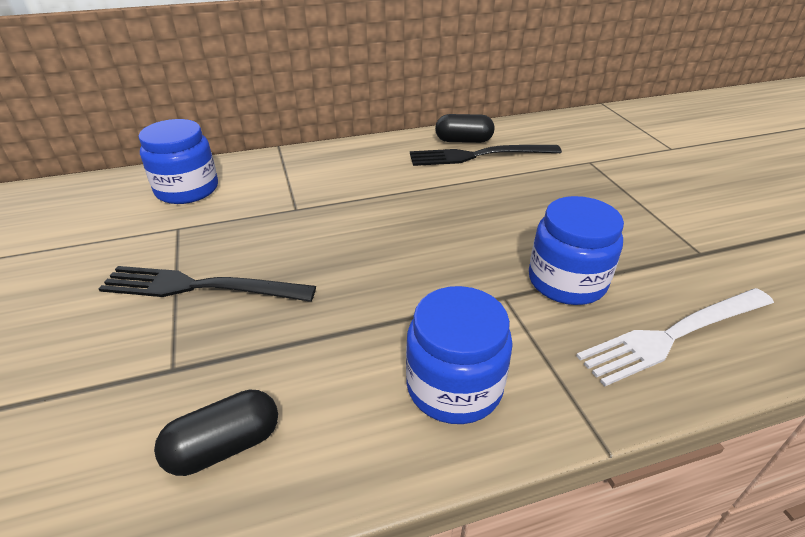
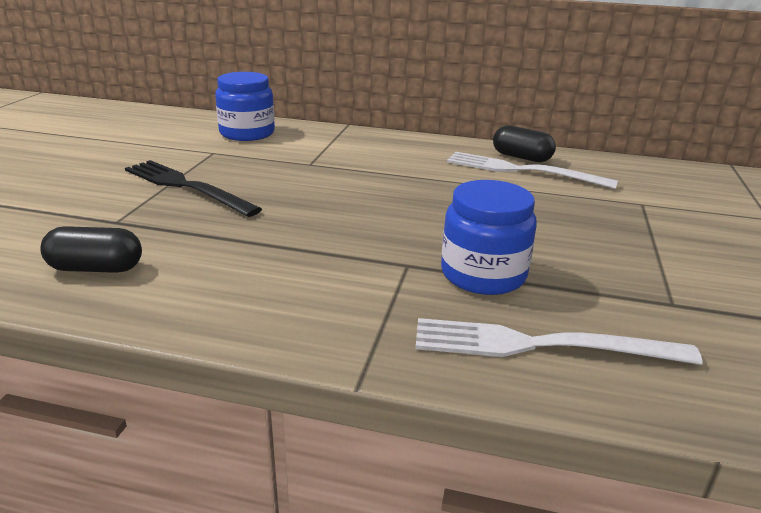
camera: 30 degrees right, 10 degrees down
(454, 386) = (286, 299): blue jar -> none
(479, 155) = (523, 171): black fork -> white fork

